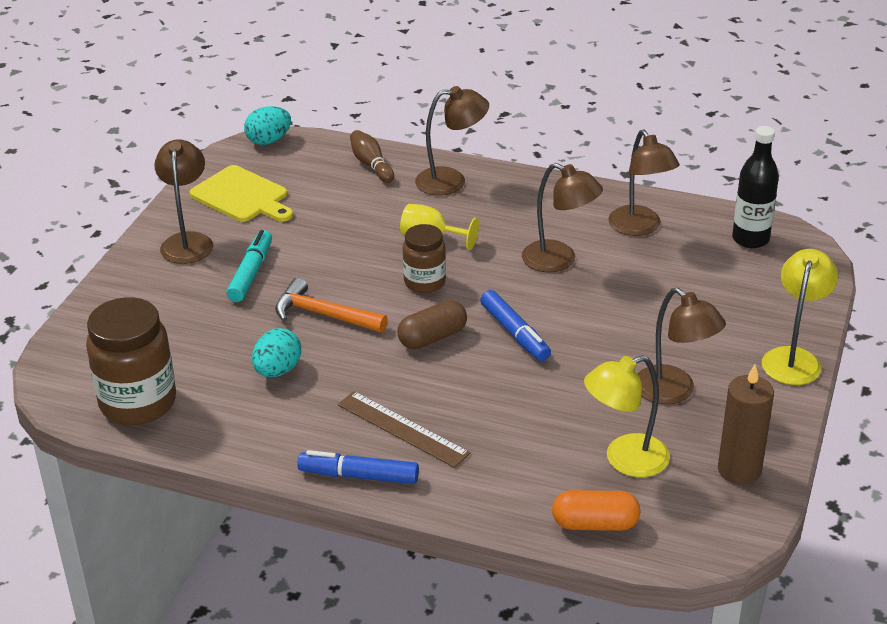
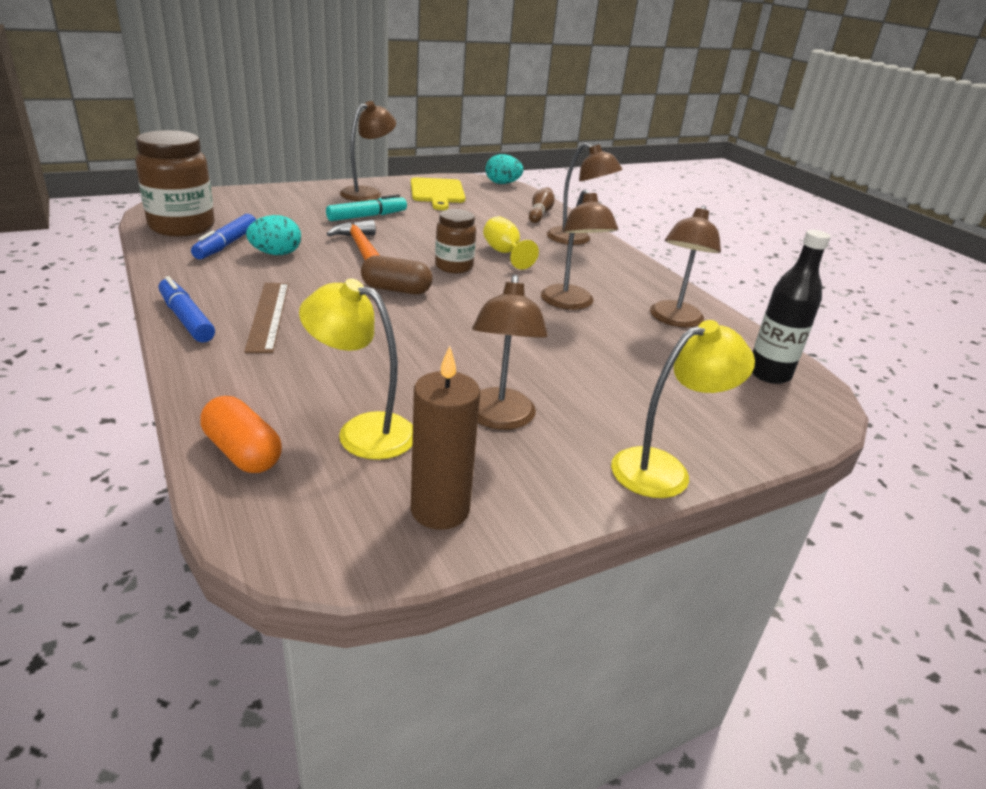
camera: 40 degrees right, 5 degrees down
(515, 333) = (454, 317): blue marker -> blue marker (226, 245)

